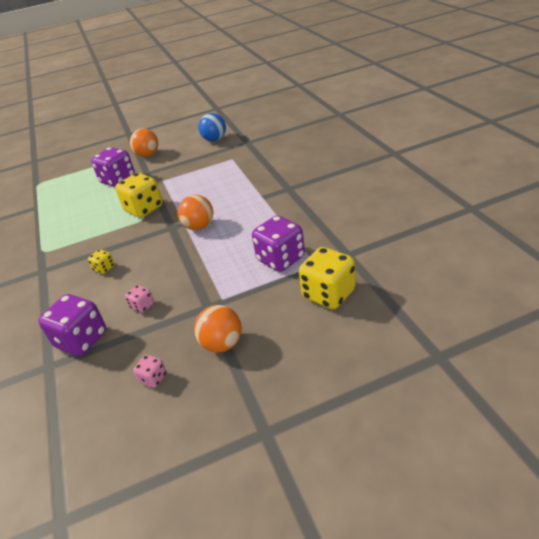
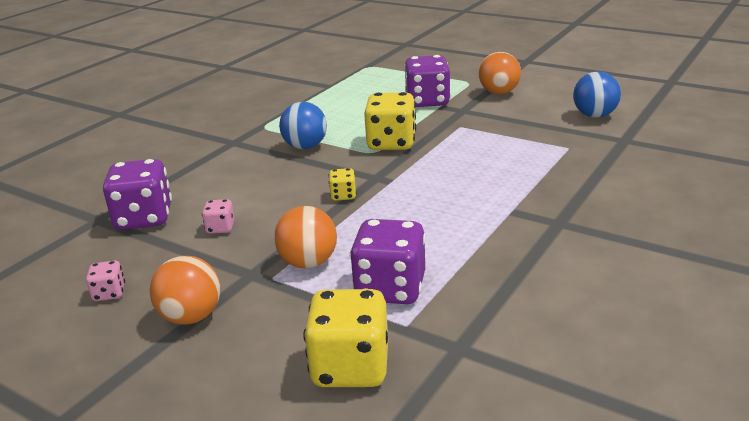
camera: 50 degrees right, 10 degrees down
(97, 242) = (305, 147): none -> blue ball
(104, 268) = (264, 173): yellow dice -> yellow dice (343, 196)
(199, 226) = (396, 195): orange ball -> orange ball (308, 263)

